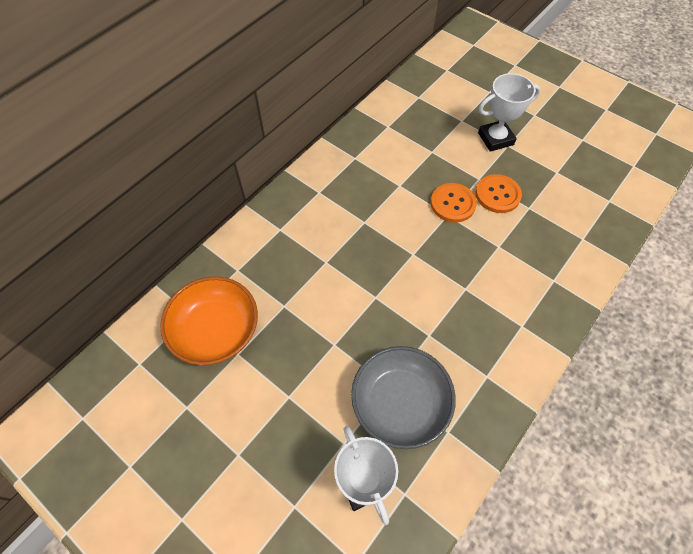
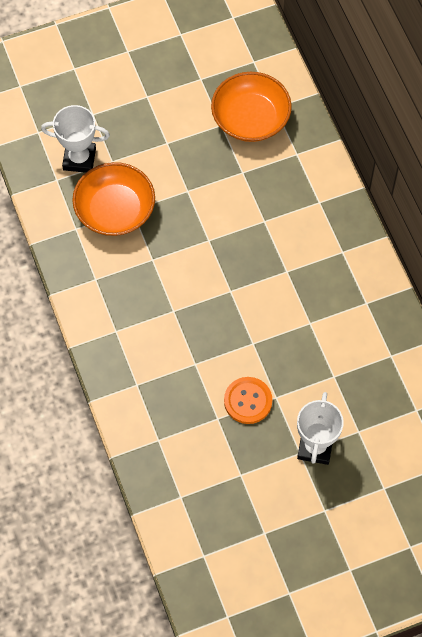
camera: 120 degrees right, 5 degrees up
(400, 403) = (115, 210): grey bowl -> orange bowl
(453, 204) = (262, 355): orange button -> none

